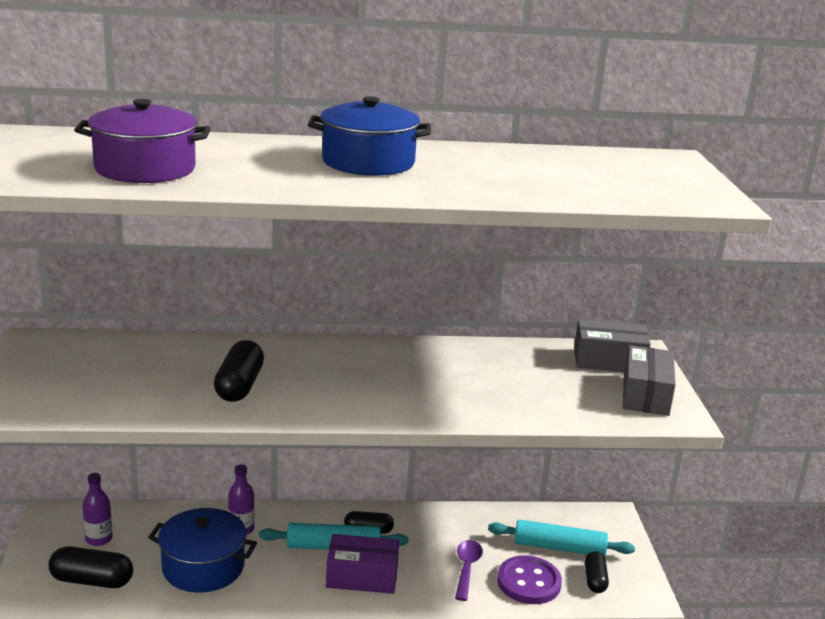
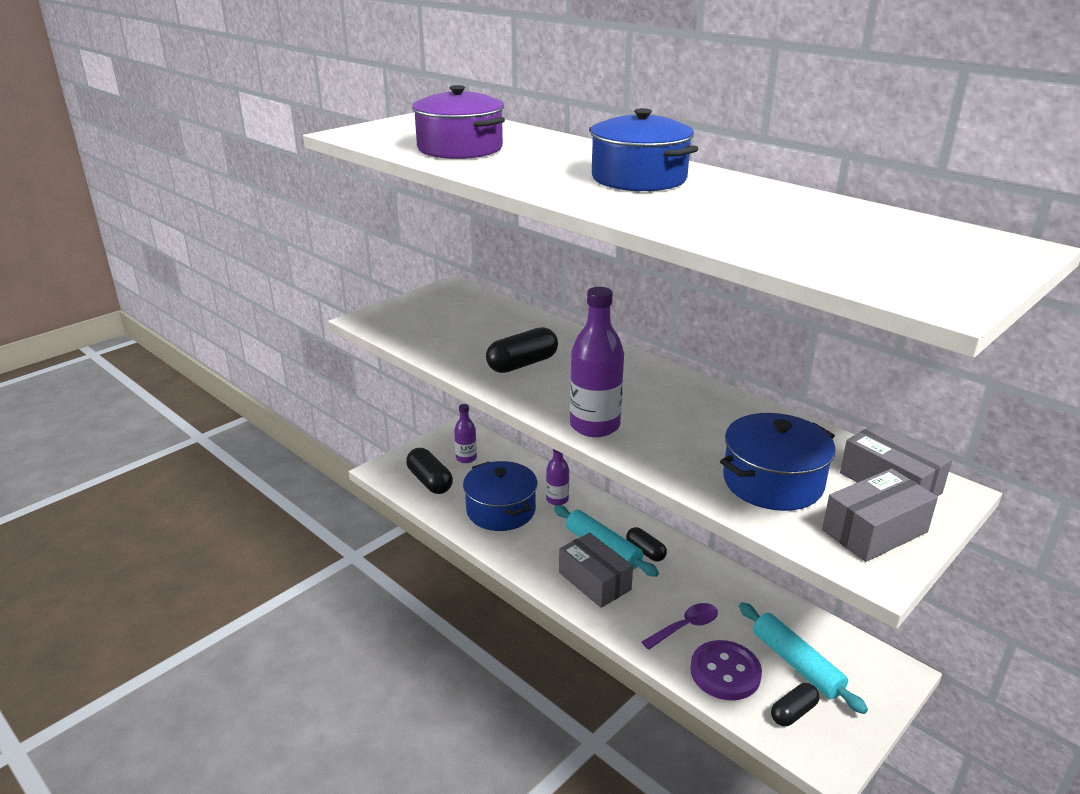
camera: 50 degrees right, 5 degrees up
(362, 577) = (594, 581): purple box -> grey box
(384, 409) = (594, 426): none -> purple bottle
(553, 392) = (772, 482): none -> blue pot

